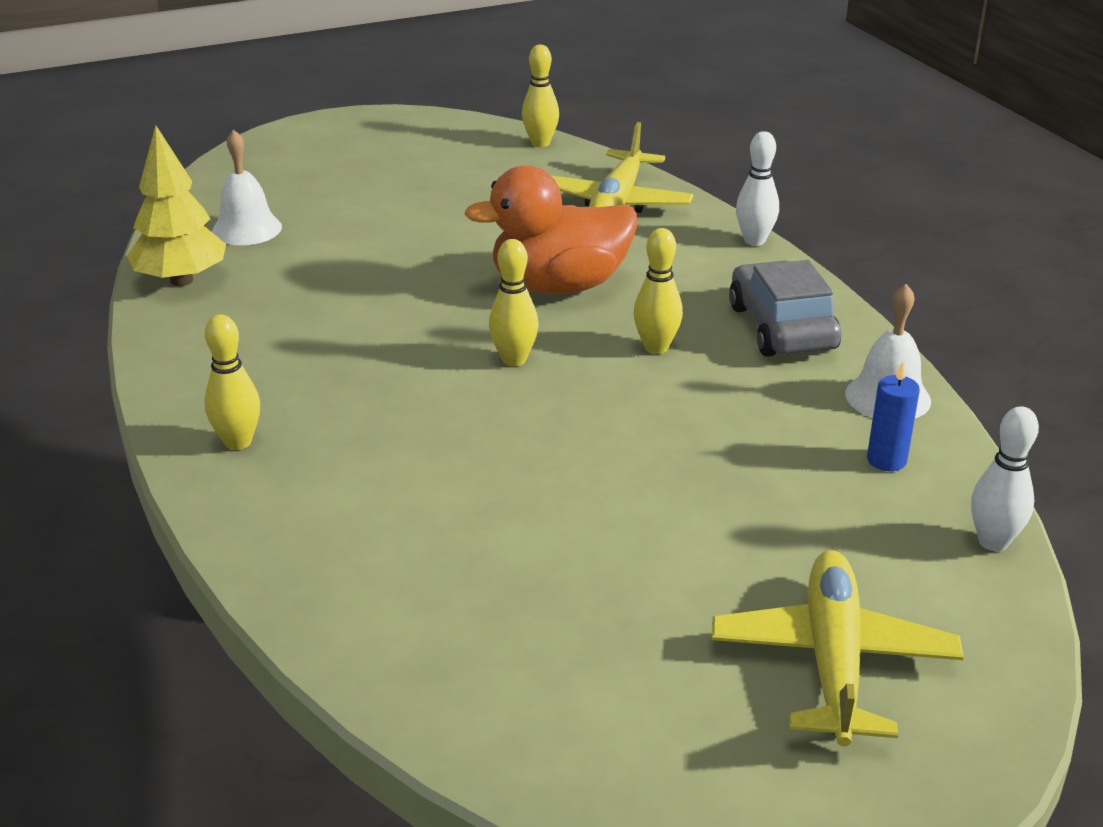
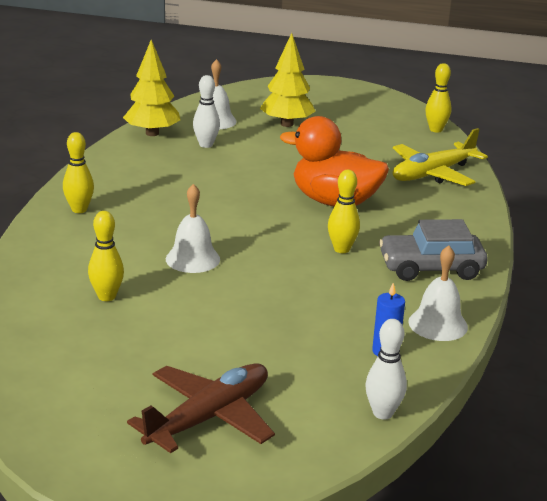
camera: 35 degrees right, 5 degrees down
(350, 199) = (286, 124): none -> yellow tree
(499, 445) = (192, 259): none -> white bell
(514, 360) = (257, 226): yellow bowling pin -> yellow bowling pin (107, 296)
(754, 240) = (487, 220): white bowling pin -> white bowling pin (206, 145)
(782, 327) = (431, 268): grey car -> grey car turned 120 degrees counterclockwise
(832, 660) = (209, 417): yellow plane -> brown plane

